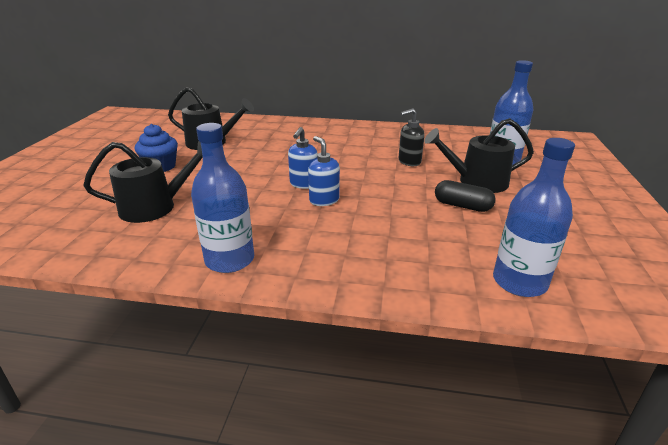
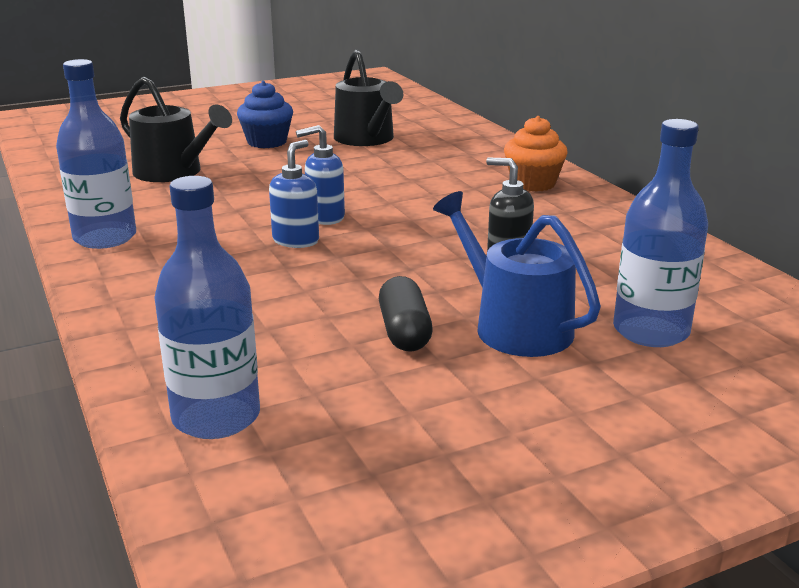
camera: 55 degrees right, 5 degrees down
(333, 131) = (533, 183): none -> orange cupcake
(477, 182) = (515, 326): black watering can -> blue watering can

